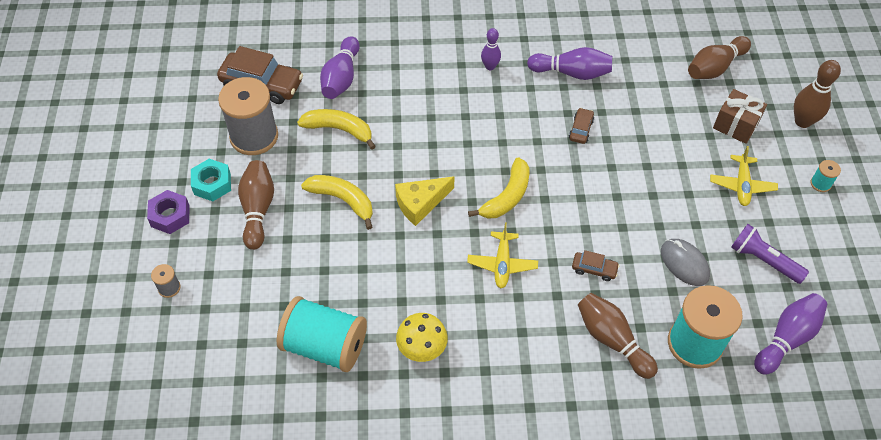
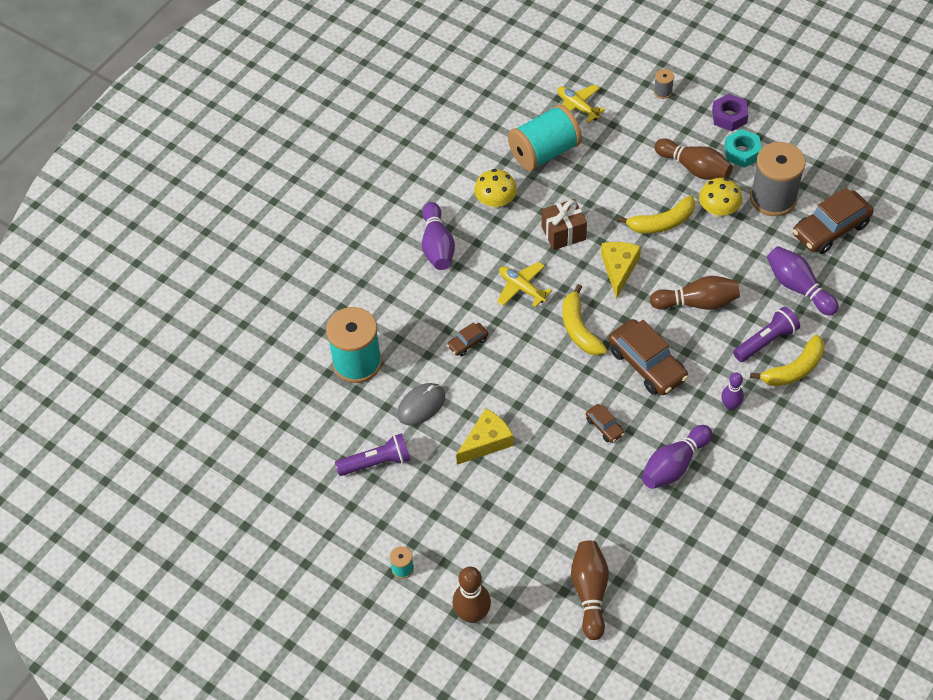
camera: 130 degrees right, 0 degrees up
(298, 167) = (718, 211): none -> yellow mushroom
(339, 130) = (738, 256): yellow banana -> yellow banana (794, 369)
(412, 73) = (766, 341): none -> purple flashlight
(500, 133) = (647, 364): none -> brown car
(612, 340) = (404, 314): brown bowling pin -> brown bowling pin (697, 303)
(669, 196) = (486, 442): none -> yellow cheese
(684, 263) = (421, 405): grey mouse -> grey mouse turned 45 degrees counterclockwise
(735, 125) = (513, 553): brown gift -> brown gift (563, 233)
(741, 185) = (452, 505): yellow plane -> yellow plane (577, 107)
(787, 338) = (307, 424): purple bowling pin -> purple bowling pin (437, 246)

